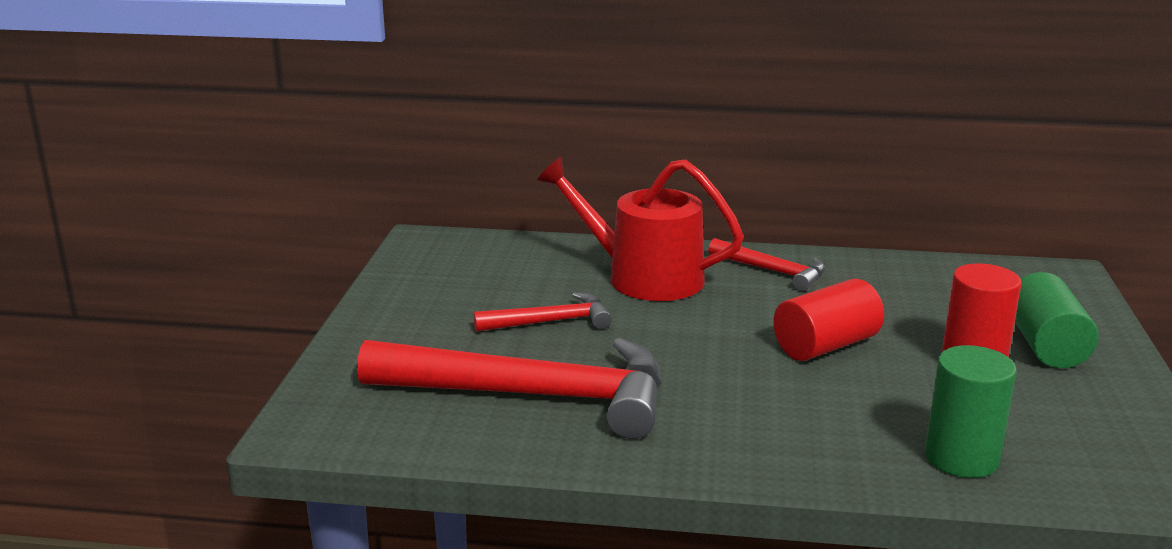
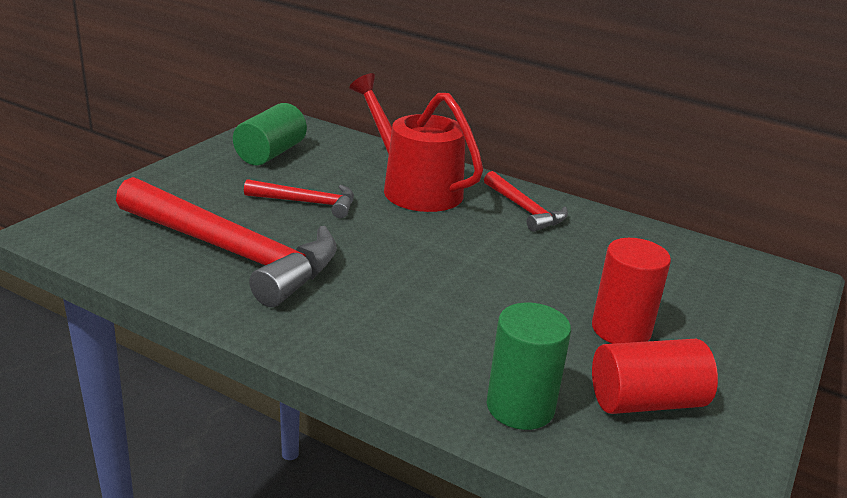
camera: 20 degrees right, 5 degrees up
(826, 346) = (503, 280): red cylinder -> red cylinder (646, 401)
(1045, 346) = (706, 335): green cylinder -> green cylinder (270, 153)

